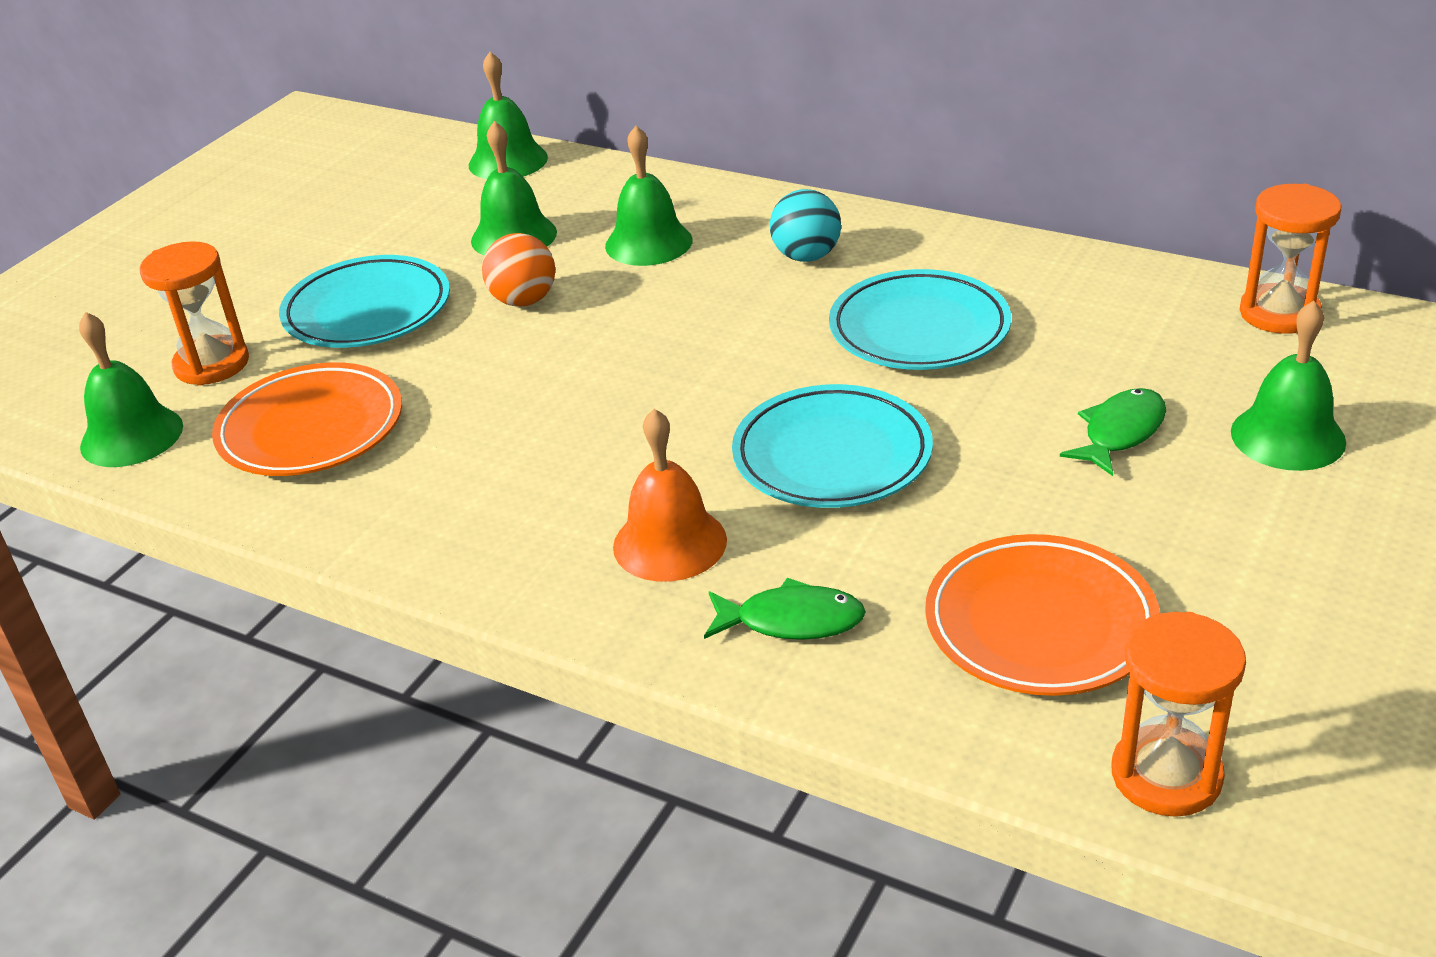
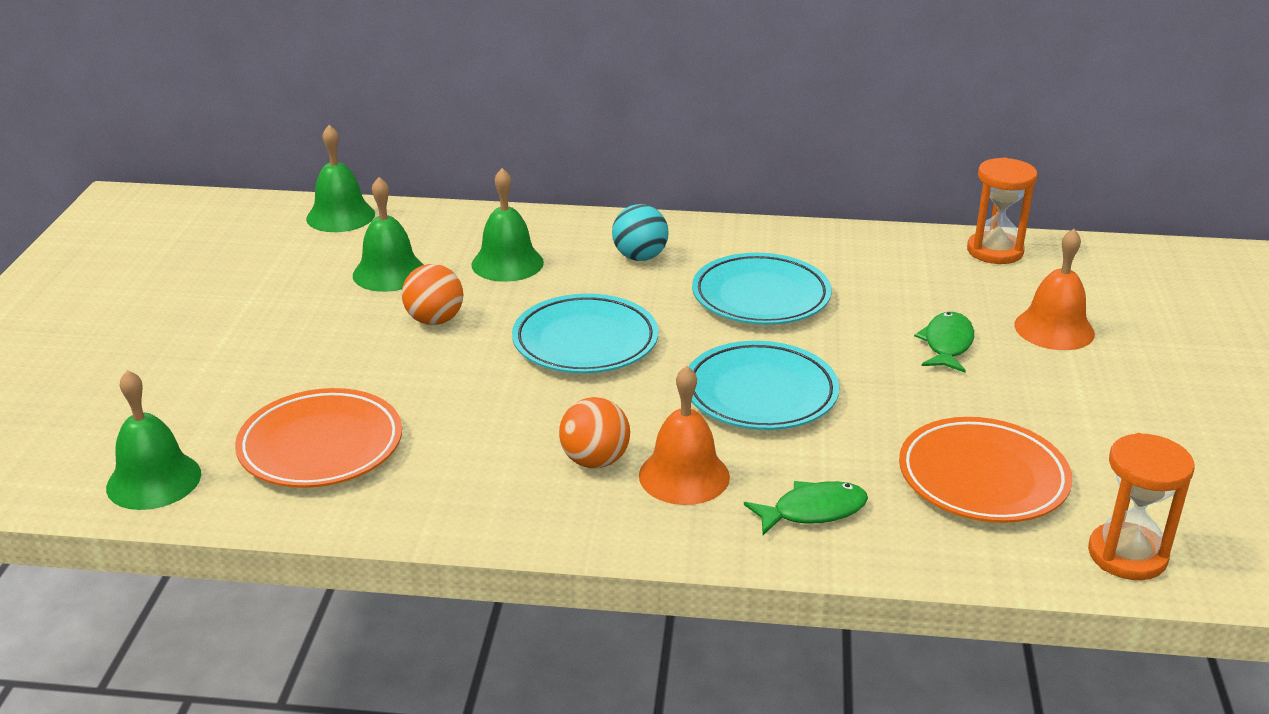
camera: 25 degrees left, 5 degrees down
(212, 364) = (187, 411): orange hourglass -> none
(367, 311) = (302, 347): turquoise plate -> turquoise plate (585, 342)
(582, 503) = (595, 461): none -> orange ball
(1288, 436) = (1054, 329): green bell -> orange bell

